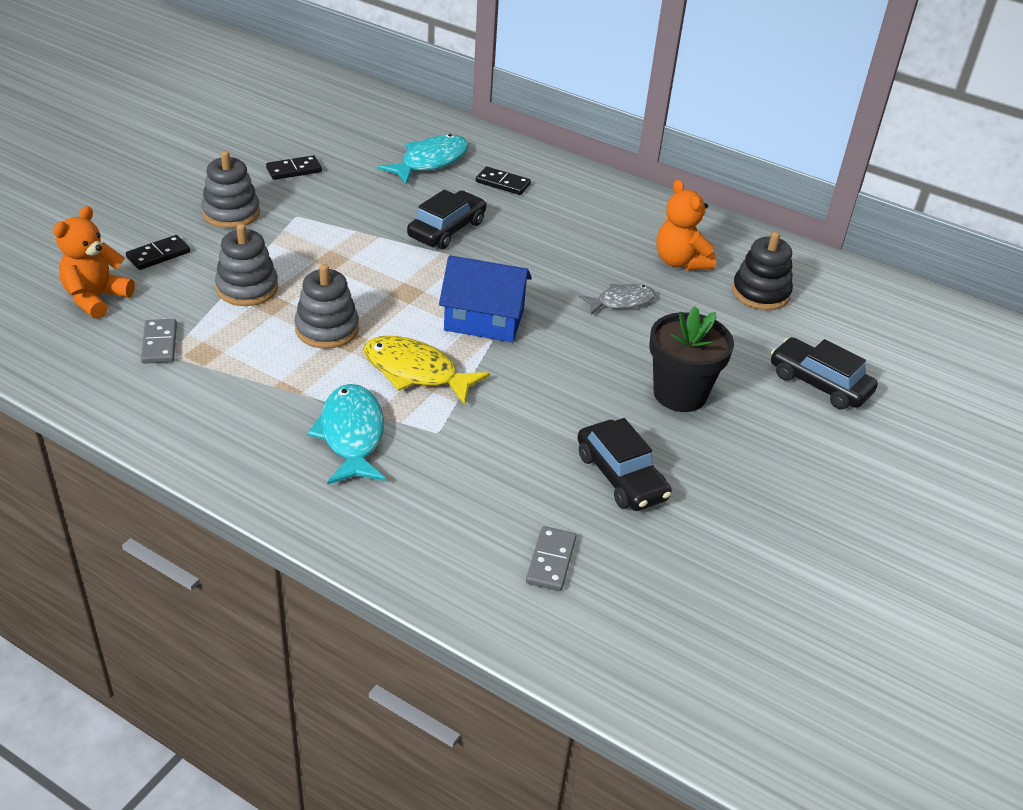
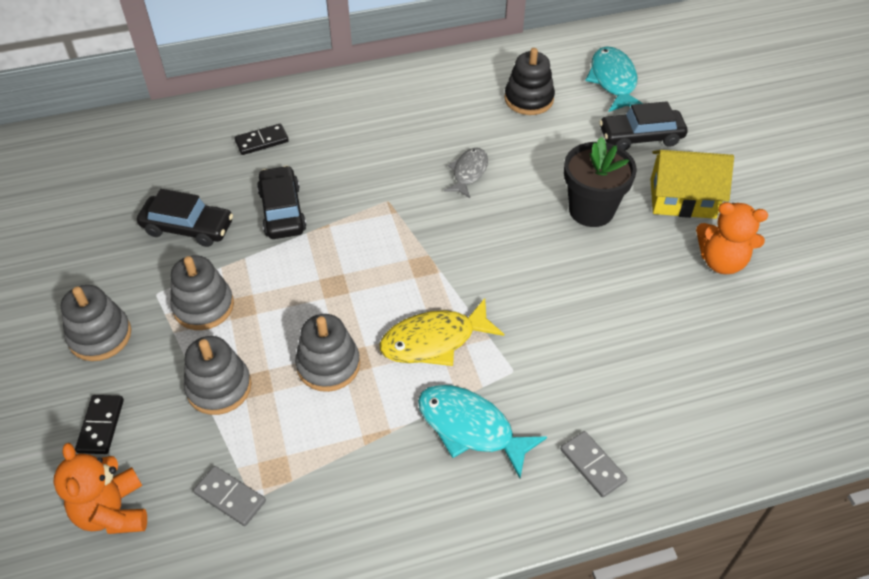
camera: 45 degrees left, 10 degrees up
(294, 170) = (89, 255): black domino -> none
(310, 242) = (203, 306): none -> grey stacking toy
(430, 162) = (183, 164): turquoise fish -> turquoise fish (613, 81)
(484, 320) = (413, 261): blue house -> none
(551, 561) = (696, 391): grey domino -> grey domino (593, 465)
(621, 476) = (645, 297): black car -> black car (188, 228)
(680, 262) = (457, 113): orange teddy bear -> orange teddy bear (721, 261)
(779, 447) = (682, 198): none -> yellow house

